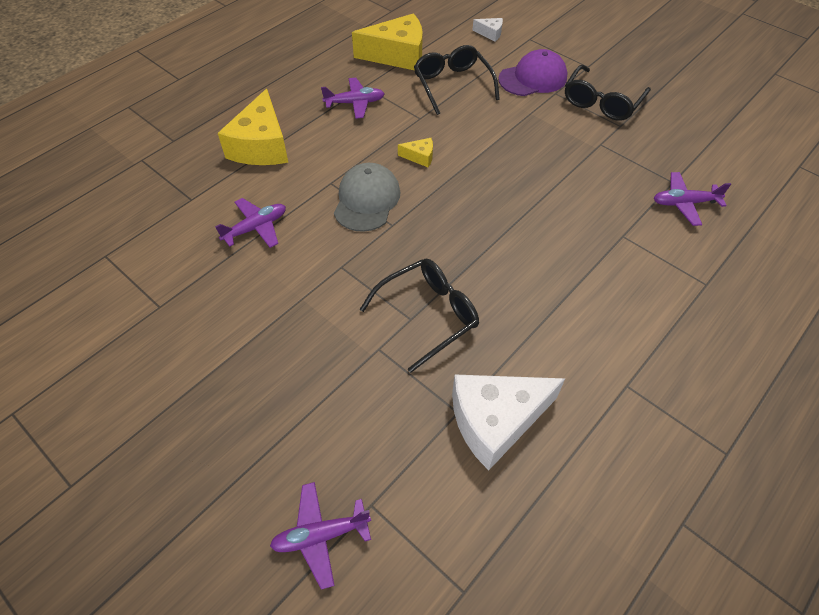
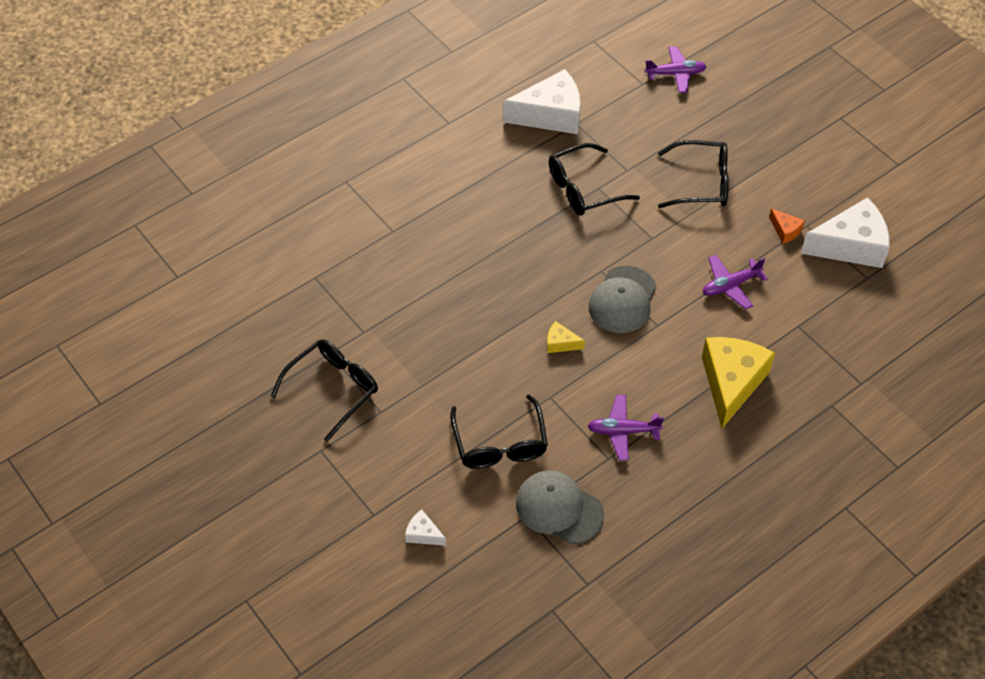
camera: 170 degrees left, 0 degrees up
(113, 289) = (850, 245): none -> white cheese
(186, 296) = (785, 230): none -> orange cheese
(285, 344) = (700, 183): none -> black glasses
(397, 55) = (559, 509): yellow cheese -> grey cap
(533, 78) = (398, 440): purple cap -> none
(684, 203) = (318, 254): purple plane -> none

